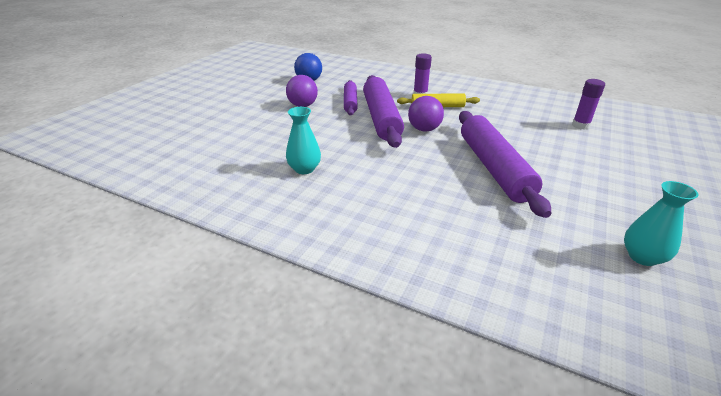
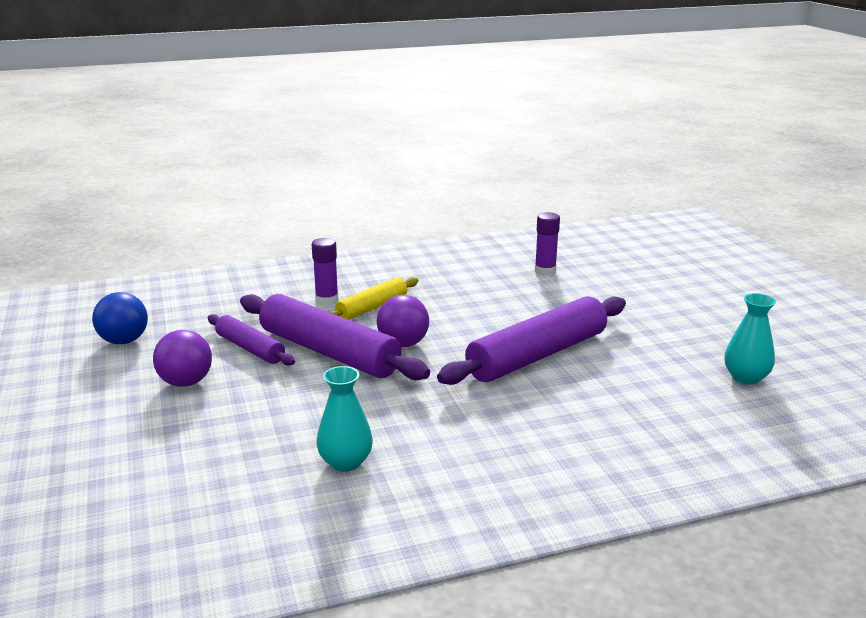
camera: 45 degrees left, 10 degrees down
(493, 168) = (538, 355): purple rolling pin -> purple rolling pin turned 75 degrees counterclockwise

